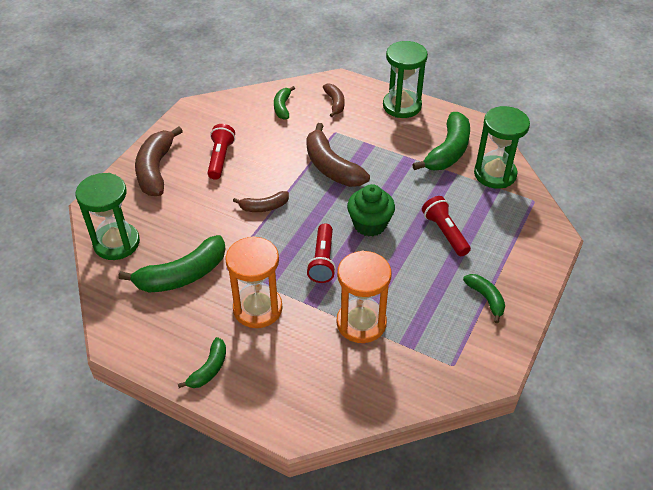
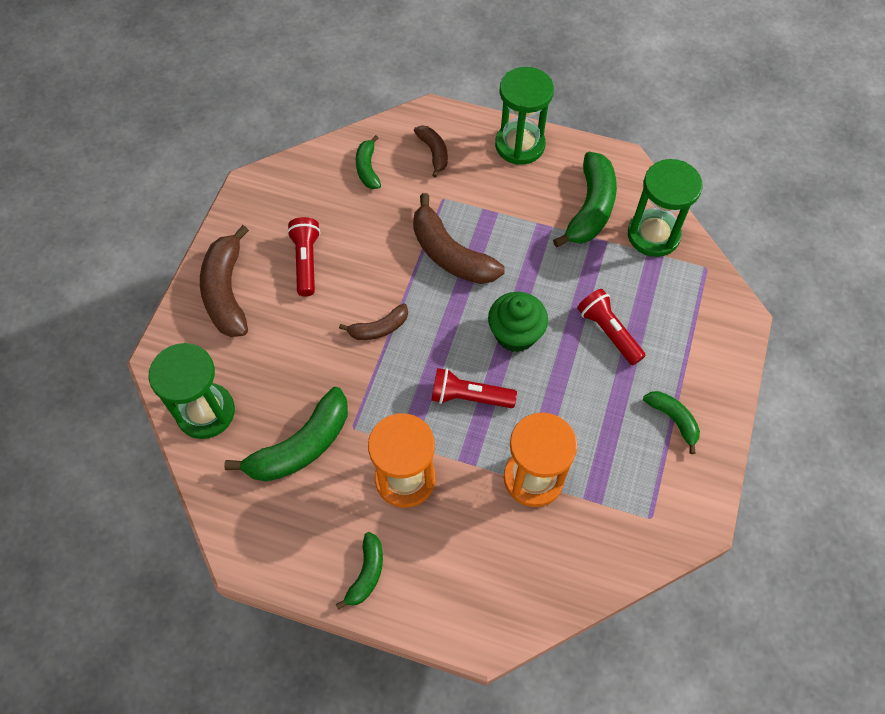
camera: 10 degrees left, 15 degrees up
(322, 261) = (469, 397): red flashlight -> red flashlight turned 105 degrees clockwise

